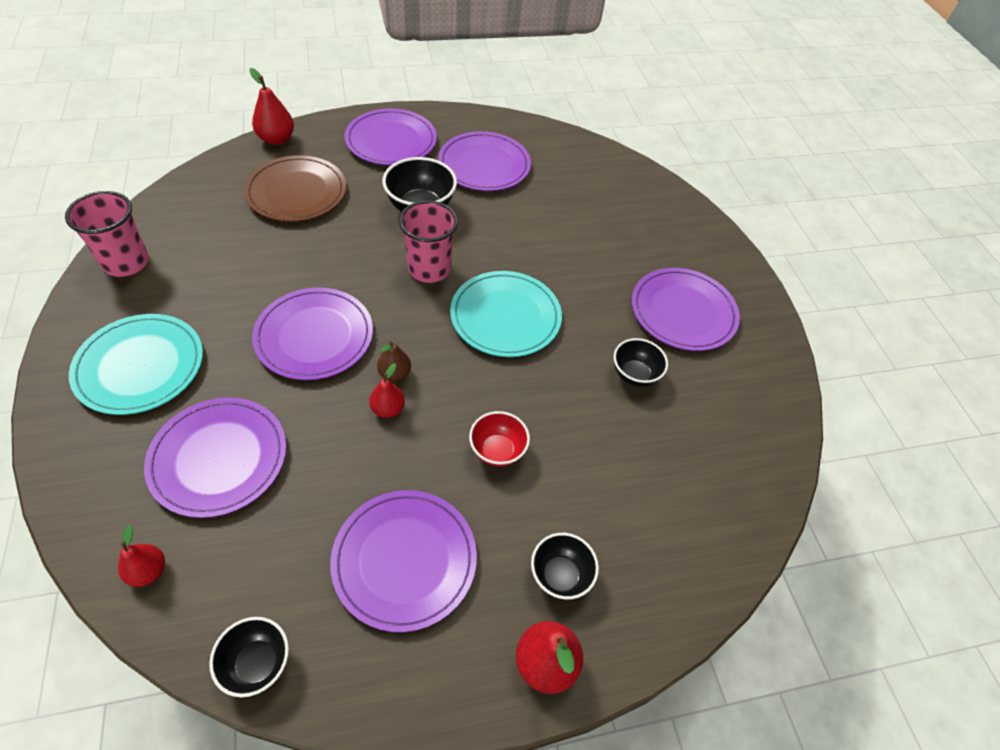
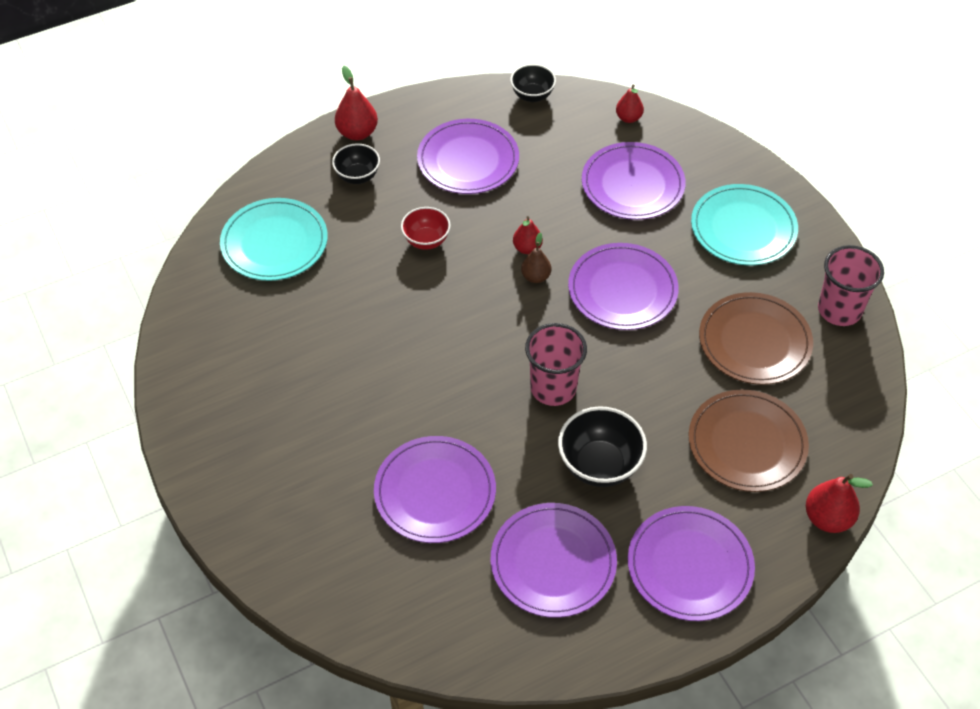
camera: 170 degrees right, 0 degrees up
(227, 258) = (754, 341): none -> brown plate
(505, 316) = (457, 357): turquoise plate -> turquoise plate (274, 243)
(634, 375) = (319, 333): black bowl -> none
(683, 312) = (274, 415): purple plate -> purple plate (435, 492)

